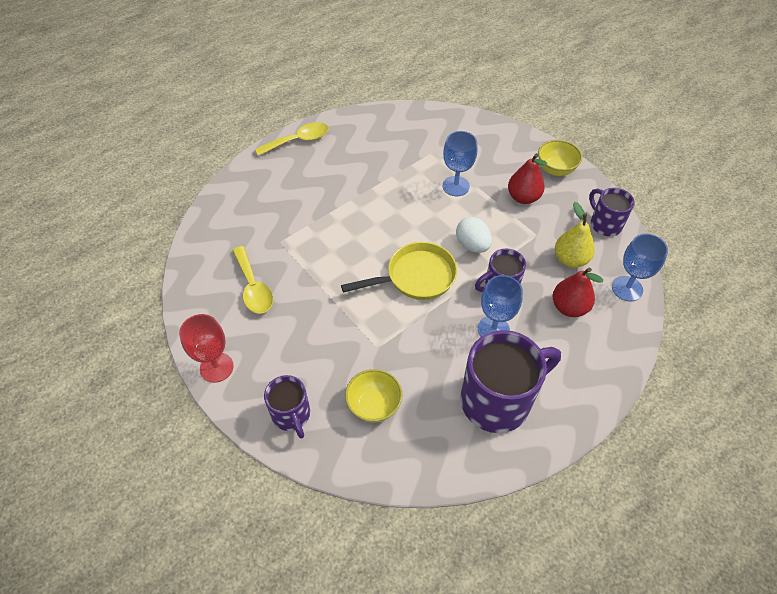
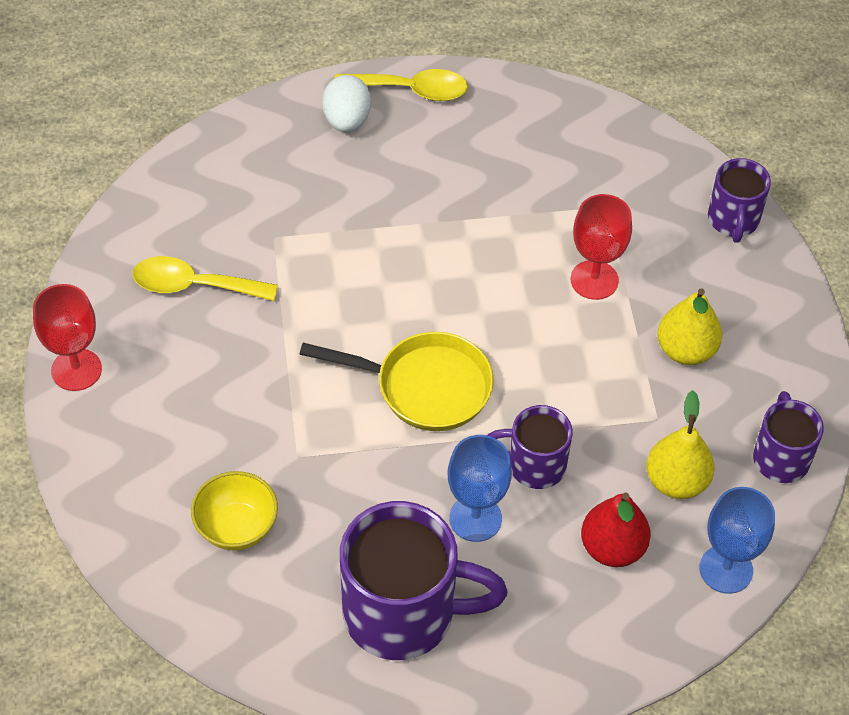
camera: 30 degrees right, 0 degrees up
(253, 287) = (194, 286): yellow spoon -> yellow spoon turned 90 degrees clockwise
(291, 415) = (126, 482): purple mug -> purple mug (733, 220)
(456, 186) = (594, 280): blue goblet -> red goblet
(472, 245) = (544, 383): white egg -> white egg (347, 120)
(523, 197) = (686, 350): red pear -> yellow pear
(555, 169) = (778, 331): yellow bowl -> none

